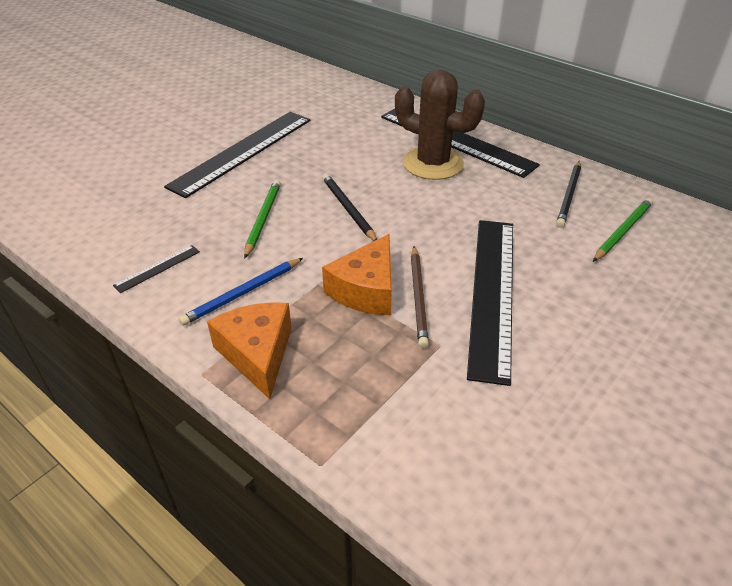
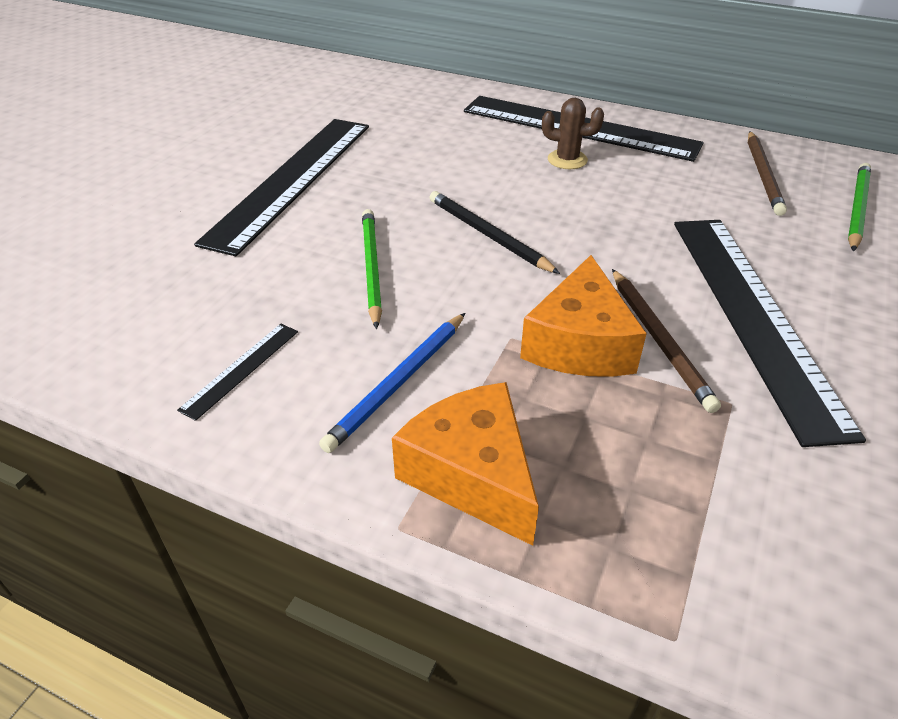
camera: 15 degrees left, 0 degrees up
(433, 163) = (567, 160): brown cactus -> brown cactus, size x0.47
(569, 196) = (763, 175): black pencil -> brown pencil

